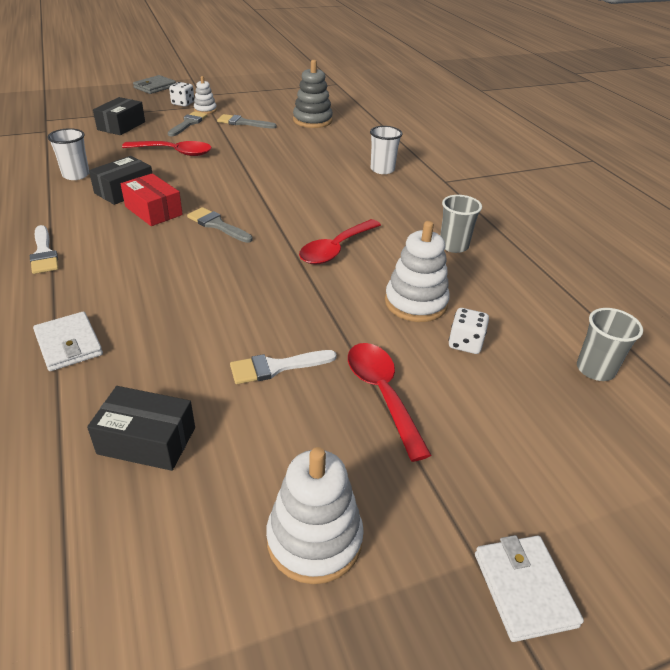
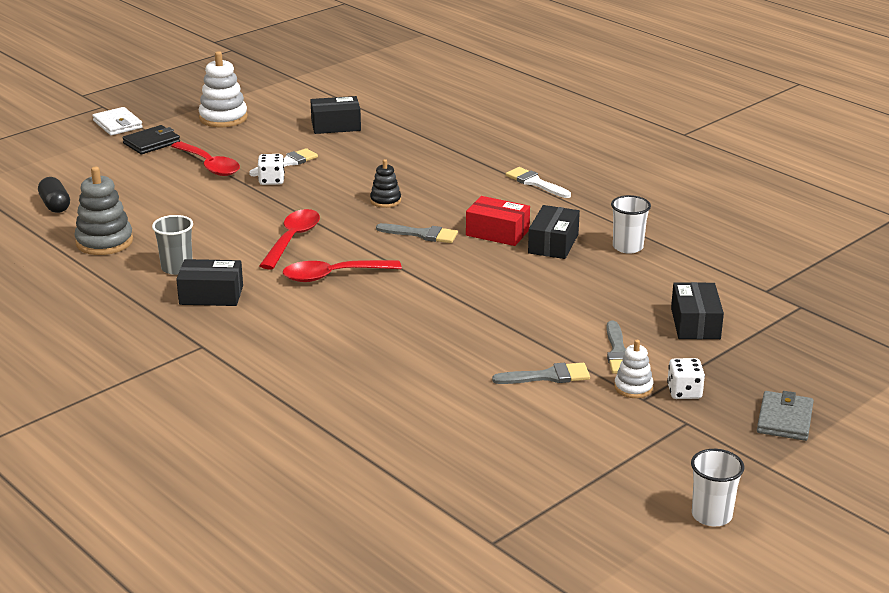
camera: 160 degrees right, 10 degrees down
(69, 344) = (433, 146): white wallet -> none
(174, 152) = (570, 301): red spoon -> red spoon (333, 276)
(212, 271) = (385, 200): none -> black stacking toy
(312, 120) = (451, 412): grey stacking toy -> grey stacking toy (104, 242)
(382, 169) = (292, 343): white cup -> white cup (711, 515)
(415, 303) = (202, 216): white stacking toy -> none
(429, 215) = (211, 295): none -> black box
(460, 489) = (151, 143): none -> black wallet
(465, 343) = (156, 200): white dice -> white dice (271, 181)
(595, 369) = (55, 205): grey cup -> black capsule

